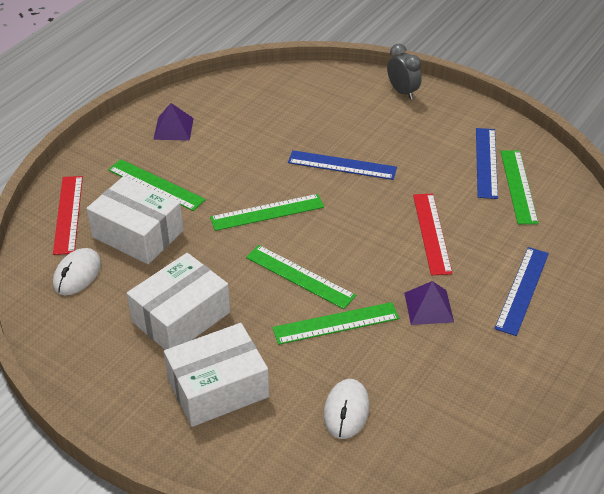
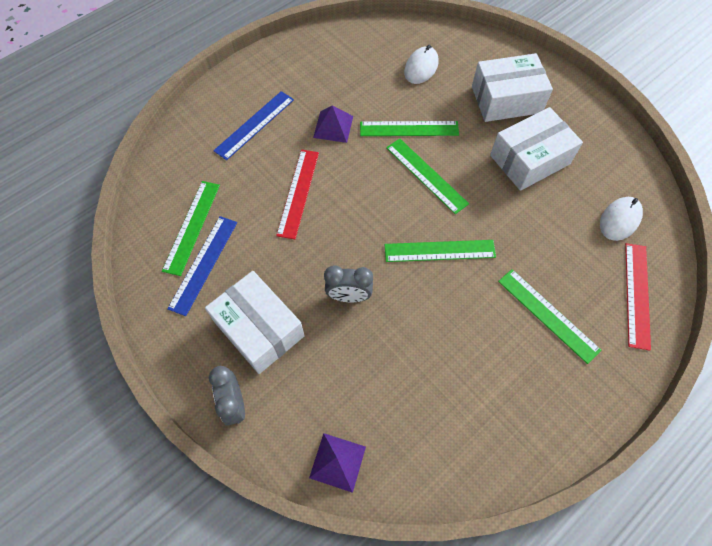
camera: 165 degrees left, 20 degrees up
(137, 234) = (566, 253): white box -> white box (259, 329)
(173, 128) = (525, 405): purple pyramid -> purple pyramid (337, 462)
(342, 165) = (349, 296): blue ruler -> grey clock

